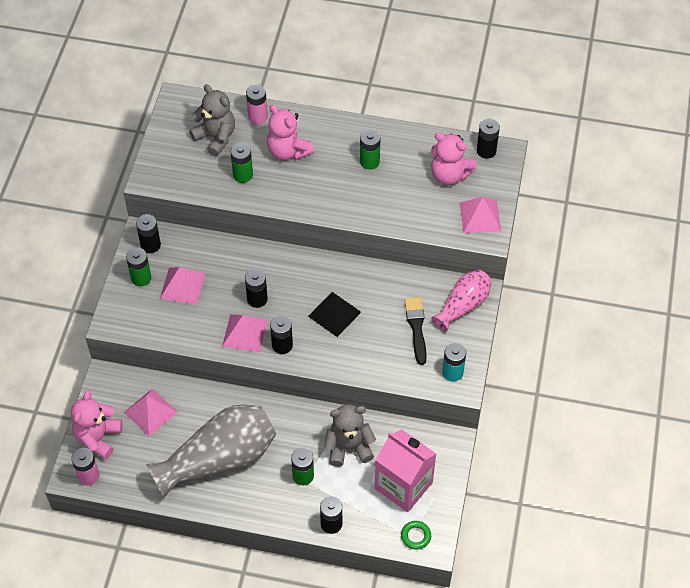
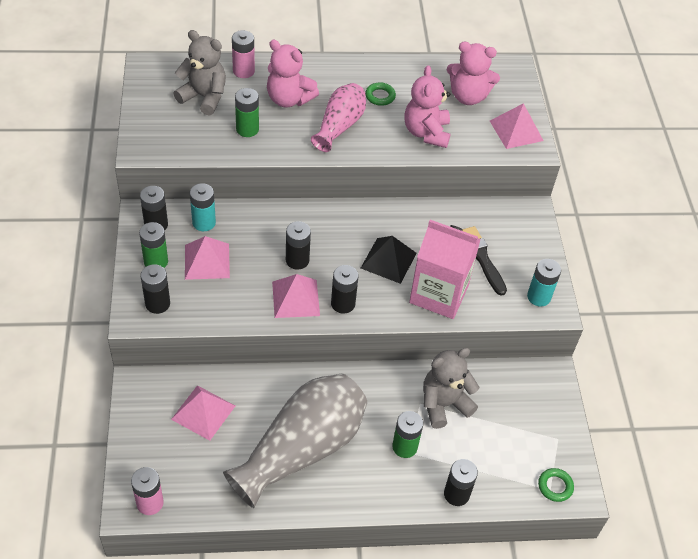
camera: 20 degrees left, 5 degrees down
(98, 437) = (148, 455): pink teddy bear -> pink teddy bear (426, 133)
(190, 250) = (204, 222): none -> turquoise battery
(369, 161) = (380, 96): green battery -> green ring
(403, 485) = (519, 433): pink carton -> pink carton (439, 294)
(463, 305) = (521, 227): pink vase -> pink vase (339, 126)
(486, 151) = (495, 69): black battery -> black battery (157, 304)

